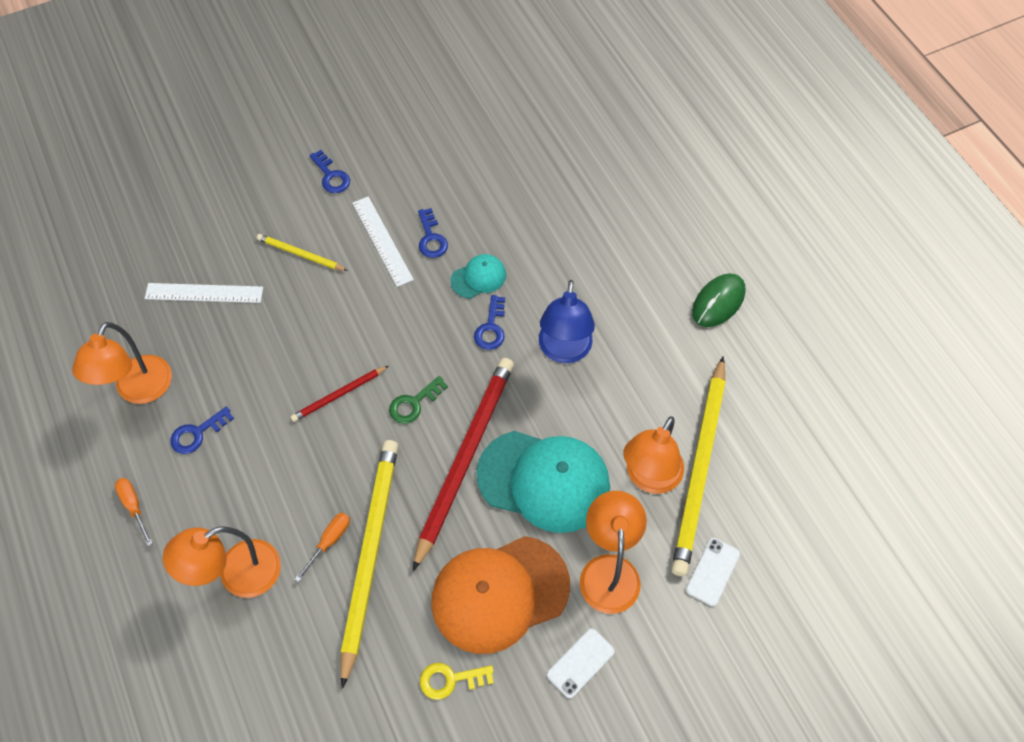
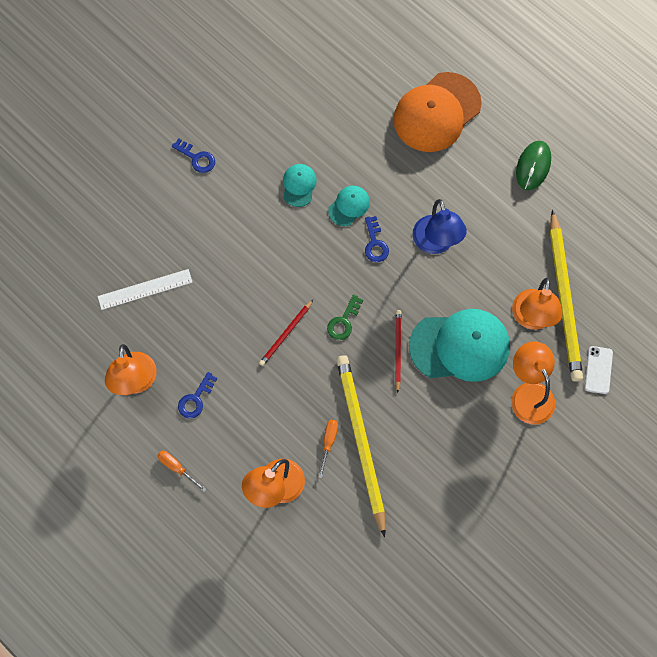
camera: 20 degrees left, 10 degrees up
(301, 254) = (204, 232): yellow pencil -> none
(382, 240) = (262, 200): white ruler -> none
(431, 238) = (299, 185): blue key -> turquoise cap
(450, 679) = (452, 505): yellow key -> none
(464, 459) = (397, 350): red pencil -> red pencil, size x0.47
(499, 594) = (461, 436): orange cap -> orange cap (436, 112)
(580, 663) = (533, 463): white phone -> none

